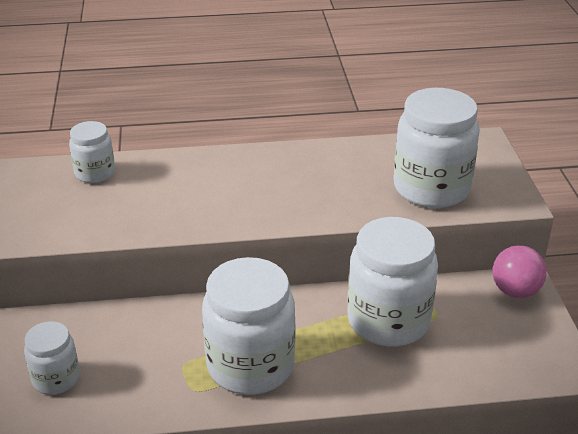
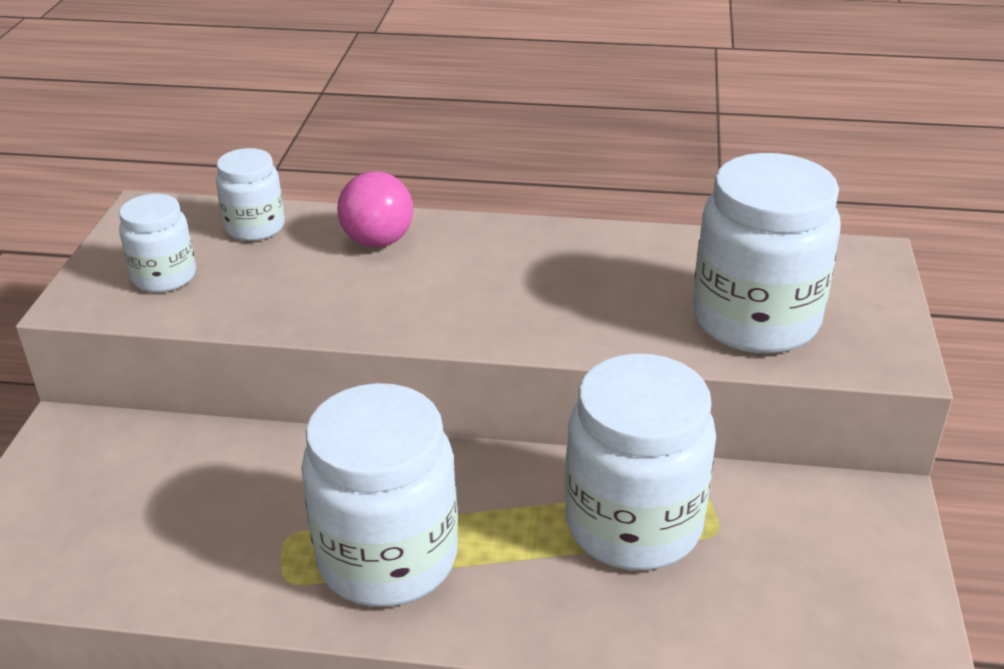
camera: 15 degrees right, 0 degrees up
(56, 379) = (98, 523): white jar -> white jar (164, 277)
(515, 291) = (865, 512): pink ball -> pink ball (378, 241)

